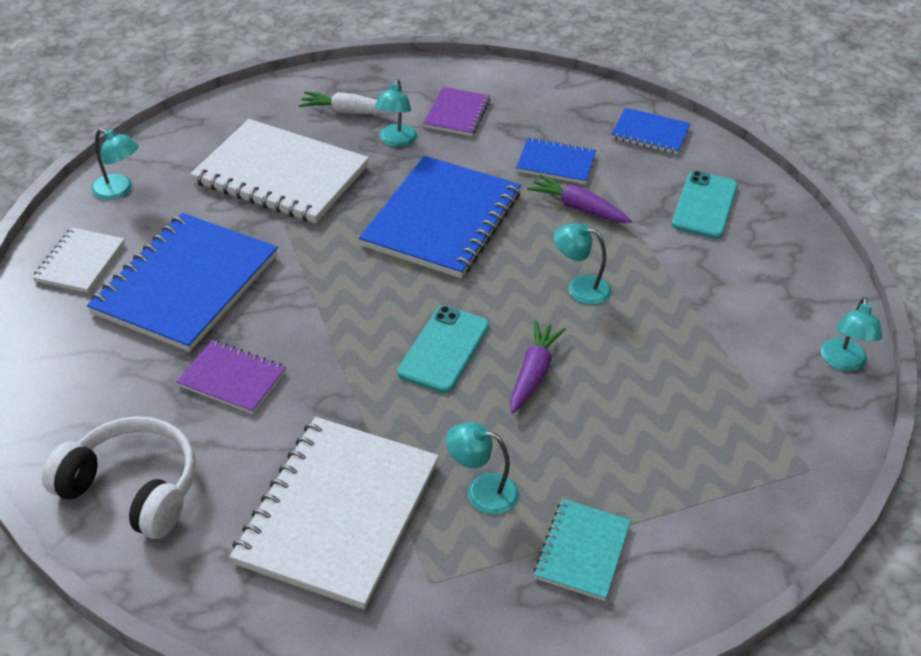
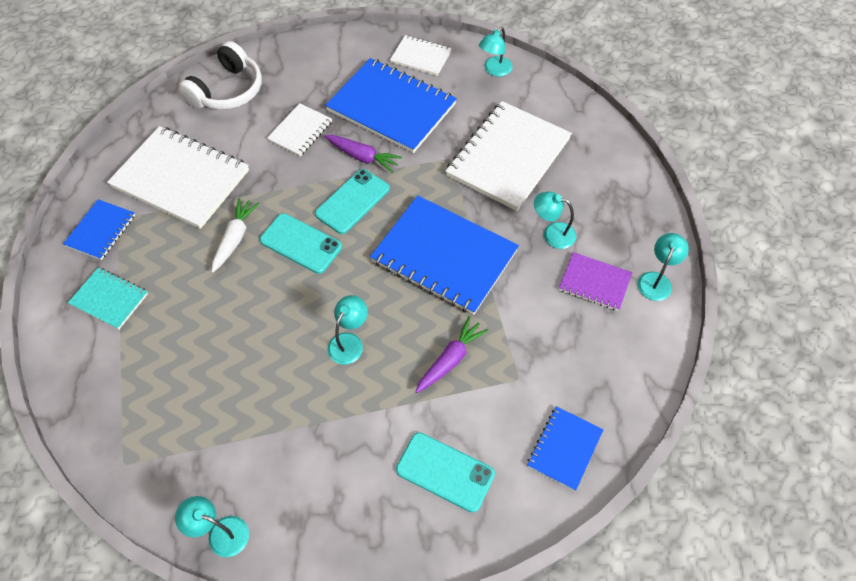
camera: 100 degrees right, 15 degrees up
(232, 379) = (300, 131): purple notebook -> white notebook
(348, 112) = (594, 203): white carrot -> white carrot (235, 238)
(365, 307) = (352, 201): none -> turquoise phone
(482, 491) = (173, 251): turquoise lamp -> turquoise lamp (656, 280)
(533, 373) = (265, 295): purple carrot -> purple carrot (363, 157)
(556, 163) = (517, 352): blue notebook -> blue notebook (101, 230)

